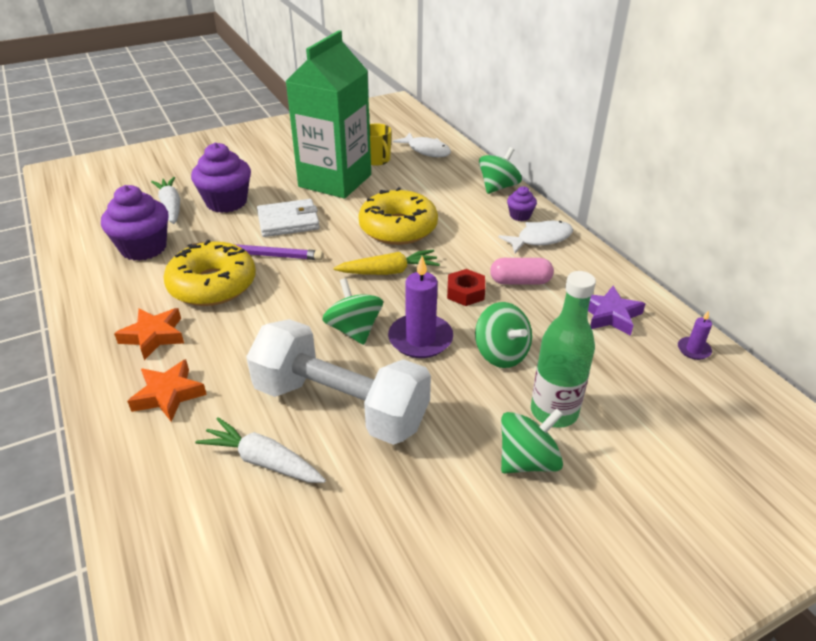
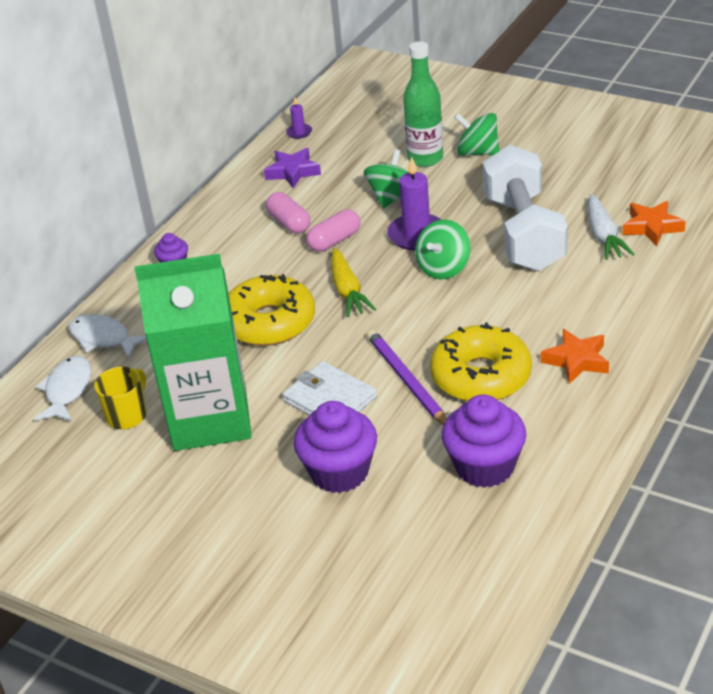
camera: 120 degrees left, 0 degrees up
(168, 395) = (614, 308): orange star -> orange star (652, 227)
(171, 206) = (393, 512): white carrot -> none
(389, 272) = (348, 291): yellow carrot -> yellow carrot turned 150 degrees counterclockwise
(465, 292) = (334, 241): red nut -> pink capsule
(498, 187) = (123, 300): green spinning top -> none
(540, 239) = (208, 238): white fish -> white fish (103, 338)

